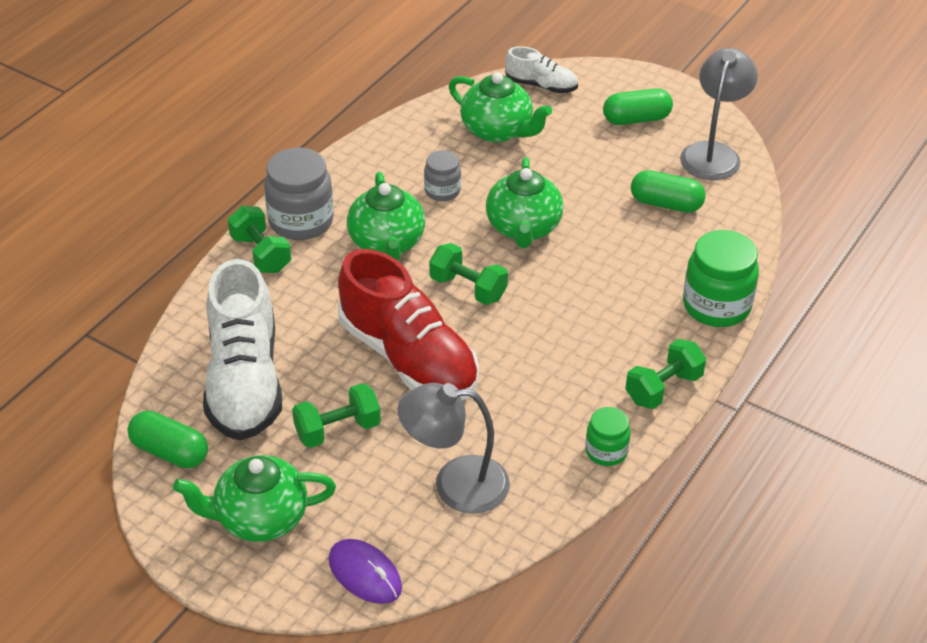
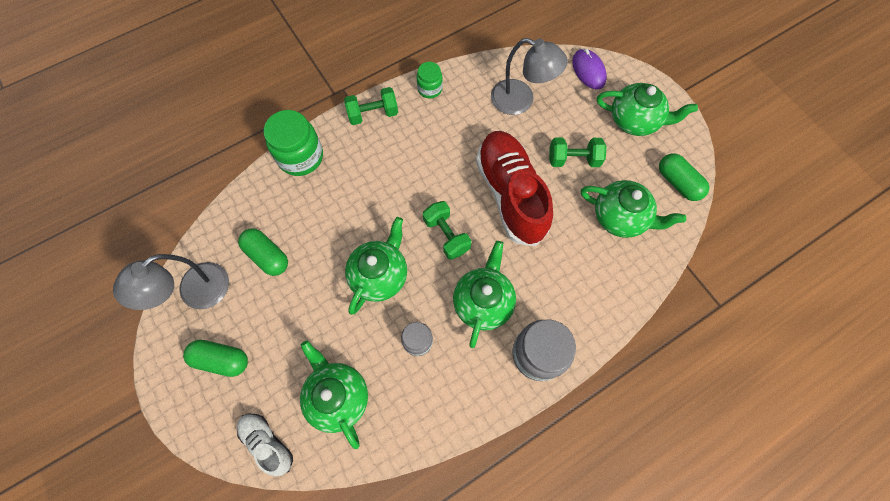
camera: 155 degrees left, 25 degrees up
(244, 381) = (620, 217): white shoe -> green teapot
(261, 254) = (579, 330): green dumbbell -> none

